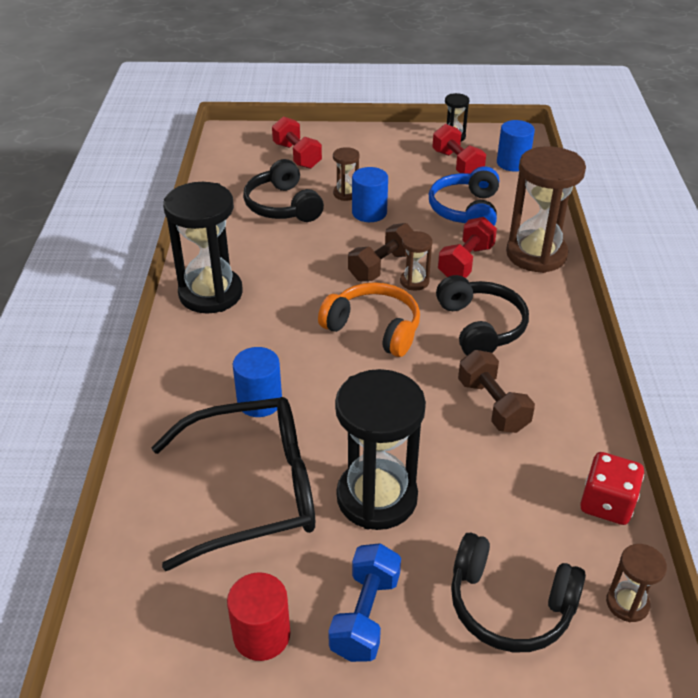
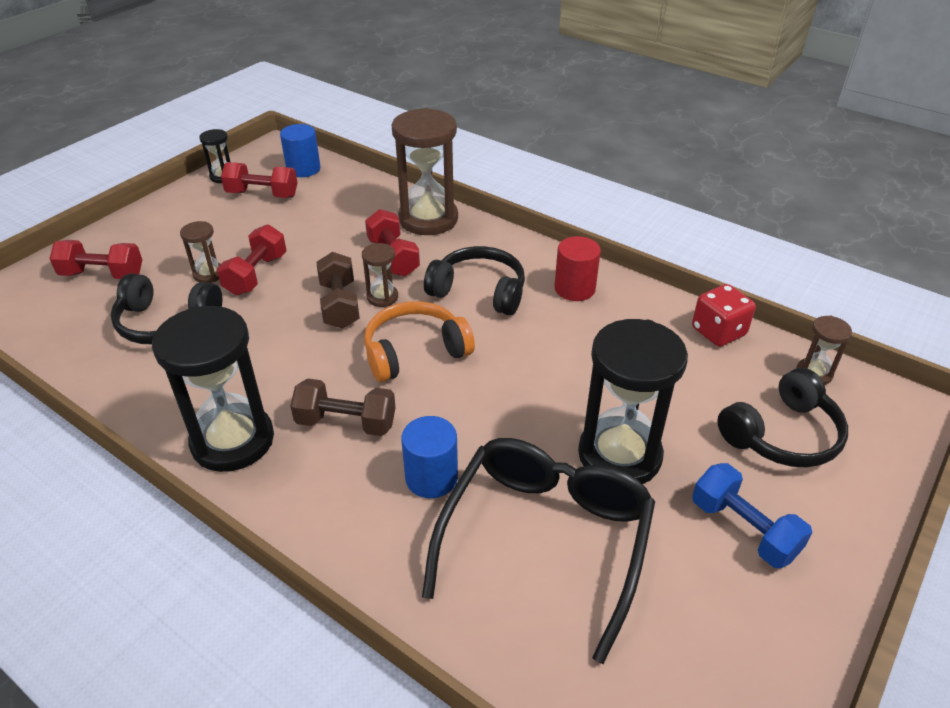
camera: 55 degrees left, 0 degrees up
(261, 635) = (725, 617): red cylinder -> red cylinder (574, 289)
(369, 213) = (256, 275): blue cylinder -> red dumbbell
(465, 210) = (329, 223): blue headphones -> none
(492, 405) = (573, 333): brown dumbbell -> brown dumbbell (346, 422)

